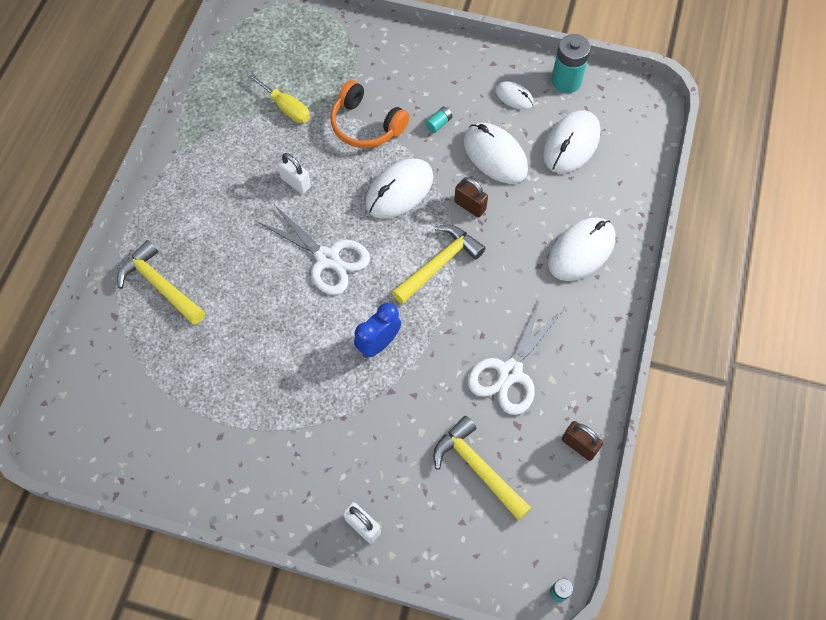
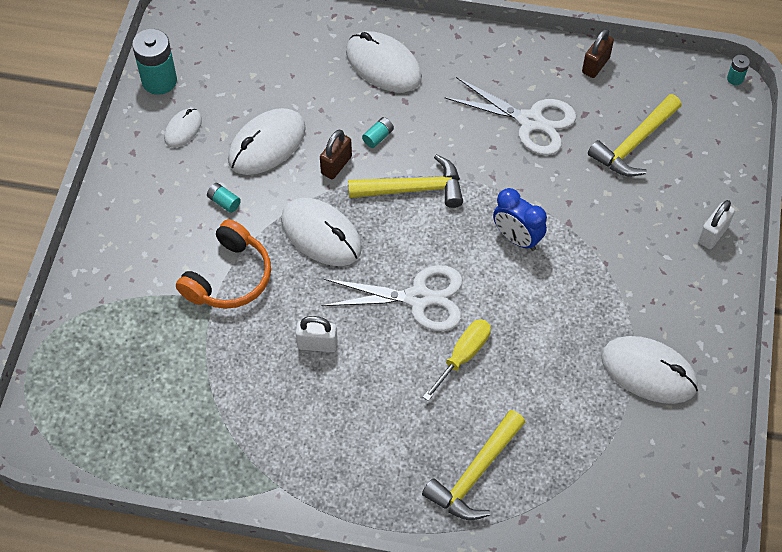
camera: 95 degrees left, 5 degrees down
(286, 108) = (204, 369): yellow screwdriver -> yellow screwdriver (463, 356)
(296, 182) = (317, 344): white padlock -> white padlock turned 60 degrees clockwise
(327, 258) = (418, 298): white scissors -> white scissors turned 60 degrees clockwise
(439, 264) = (413, 189): yellow hammer -> yellow hammer turned 135 degrees clockwise
(498, 240) = (378, 137): none -> turquoise battery
(571, 144) = (248, 75): white mouse -> white mouse (648, 372)

